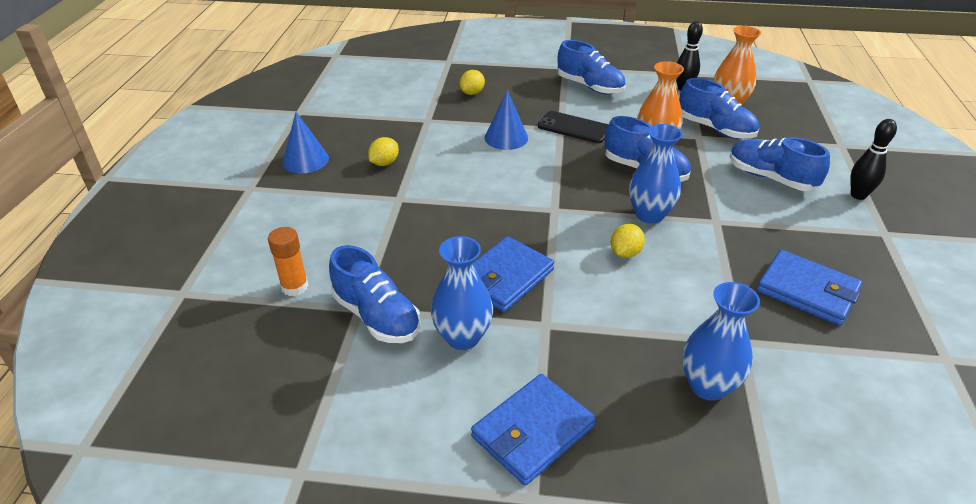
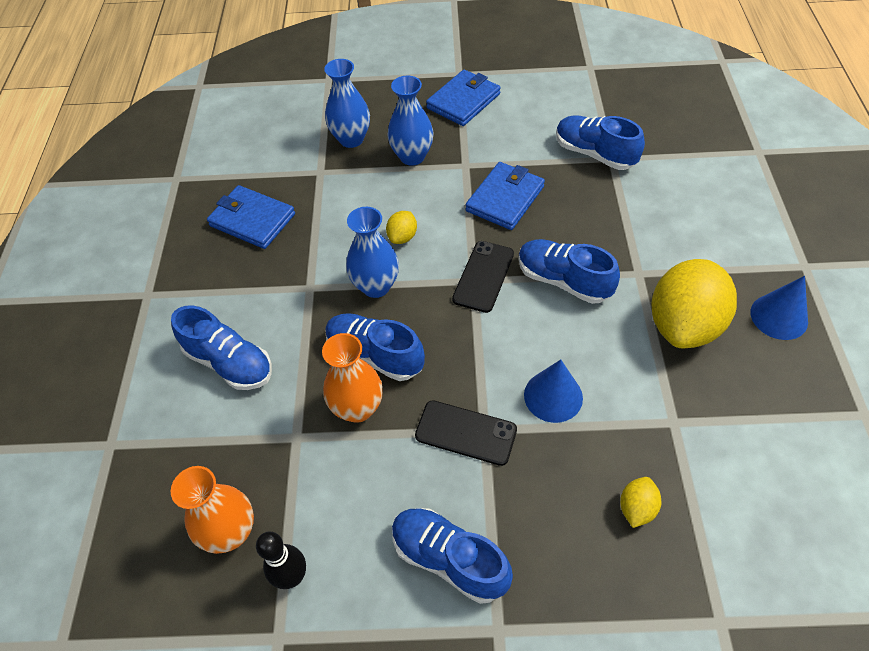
camera: 175 degrees right, 15 degrees up
(295, 287) = (674, 168): orange glue stick -> none
(384, 163) = (683, 325): yellow lemon -> yellow lemon, size x2.32
(463, 337) = (524, 148): blue vase -> blue vase (412, 156)
(544, 211) = (483, 276): none -> black phone
(715, 129) = (269, 458): blue shoe -> blue shoe (563, 280)
(858, 195) = (143, 346): black bowling pin -> none

